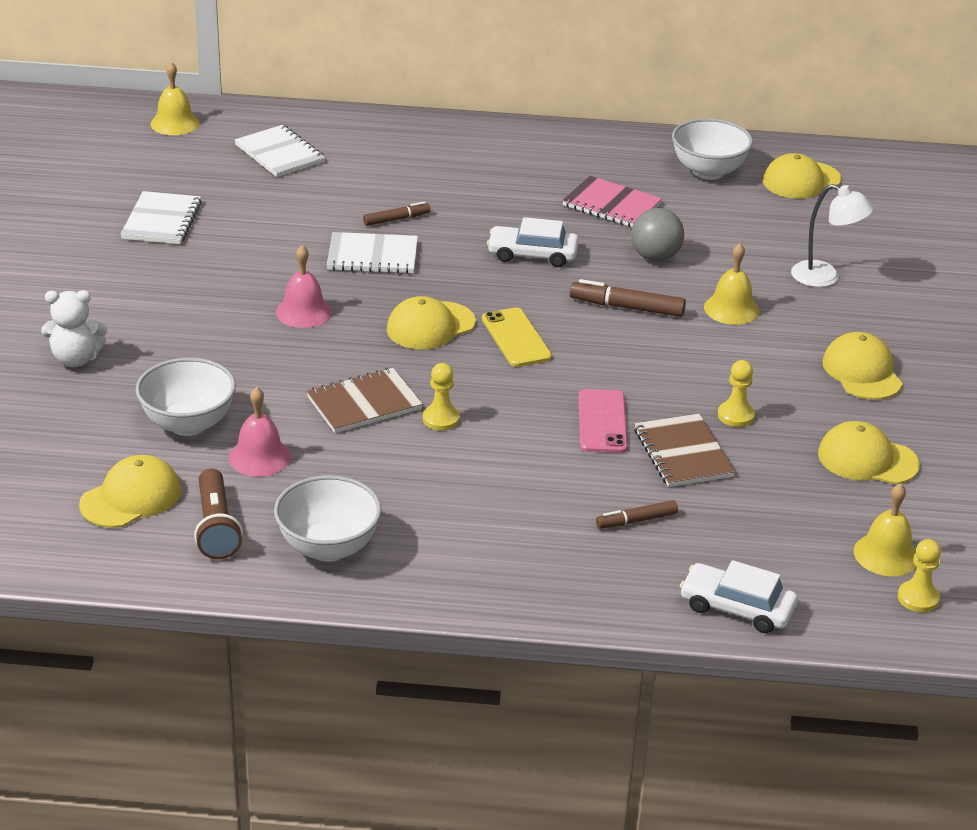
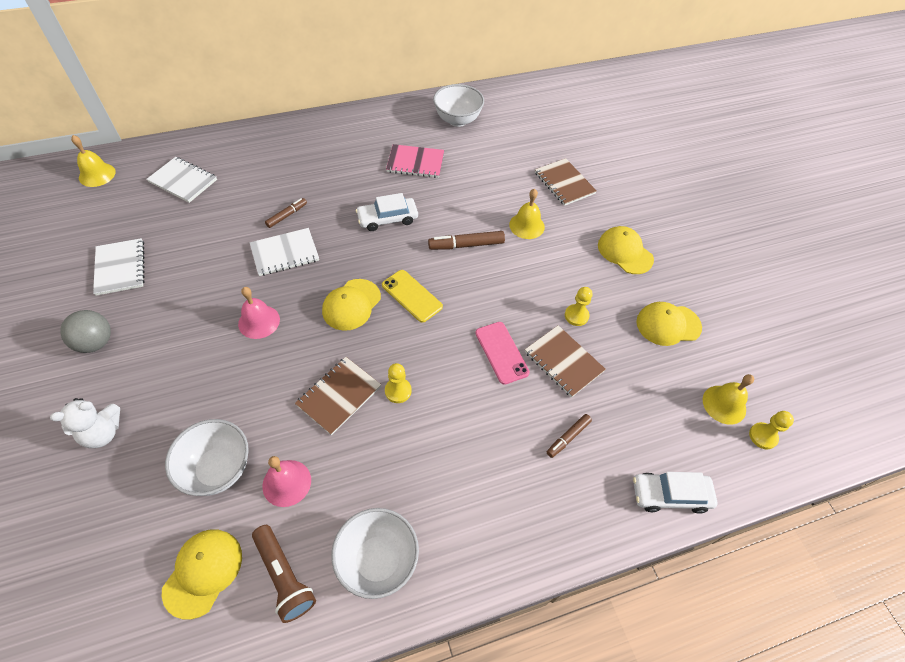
camera: 25 degrees left, 20 degrees up
(655, 257) = (462, 197): grey ball -> grey ball (96, 342)
(801, 180) = (511, 112): yellow cap -> none
(825, 277) = (564, 183): white lamp -> brown notebook

